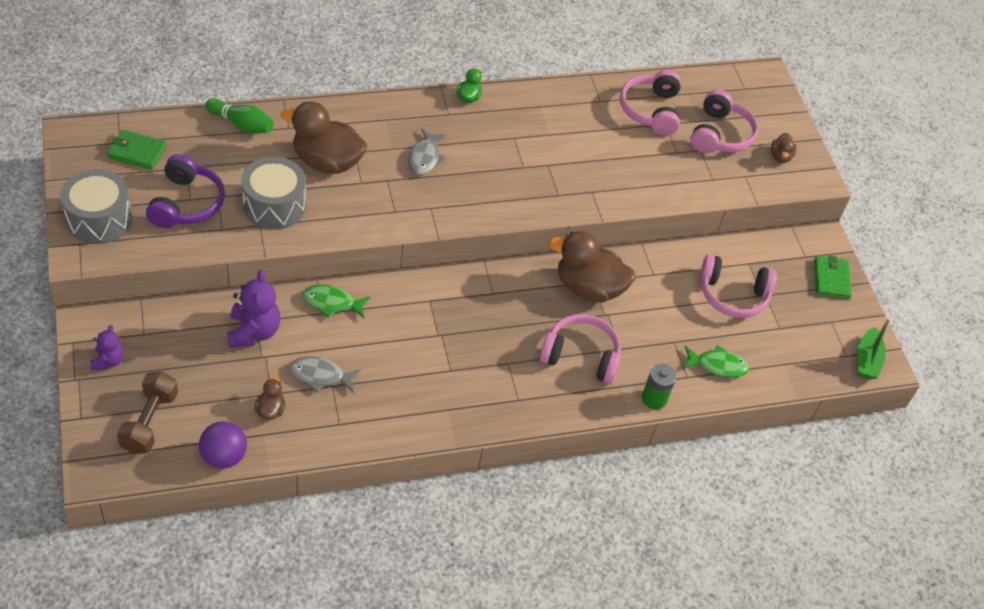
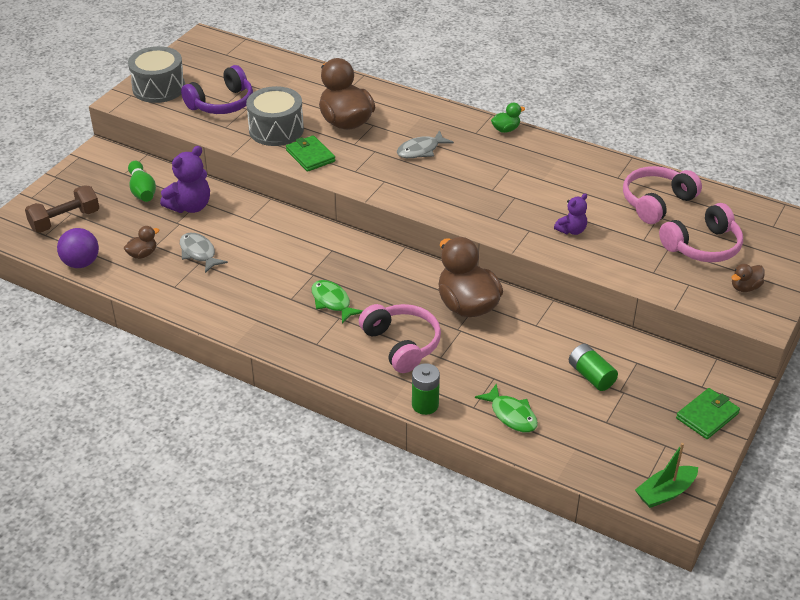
camera: 50 degrees right, 10 degrees down
(108, 361) = (85, 176): purple teddy bear -> purple teddy bear (571, 230)
(137, 152) = (229, 64): green wallet -> green wallet (310, 156)
(241, 124) = (316, 77): green bowling pin -> green bowling pin (142, 190)
(332, 303) = (262, 217): green fish -> green fish (332, 302)
(733, 295) = (591, 376): pink headphones -> green battery

